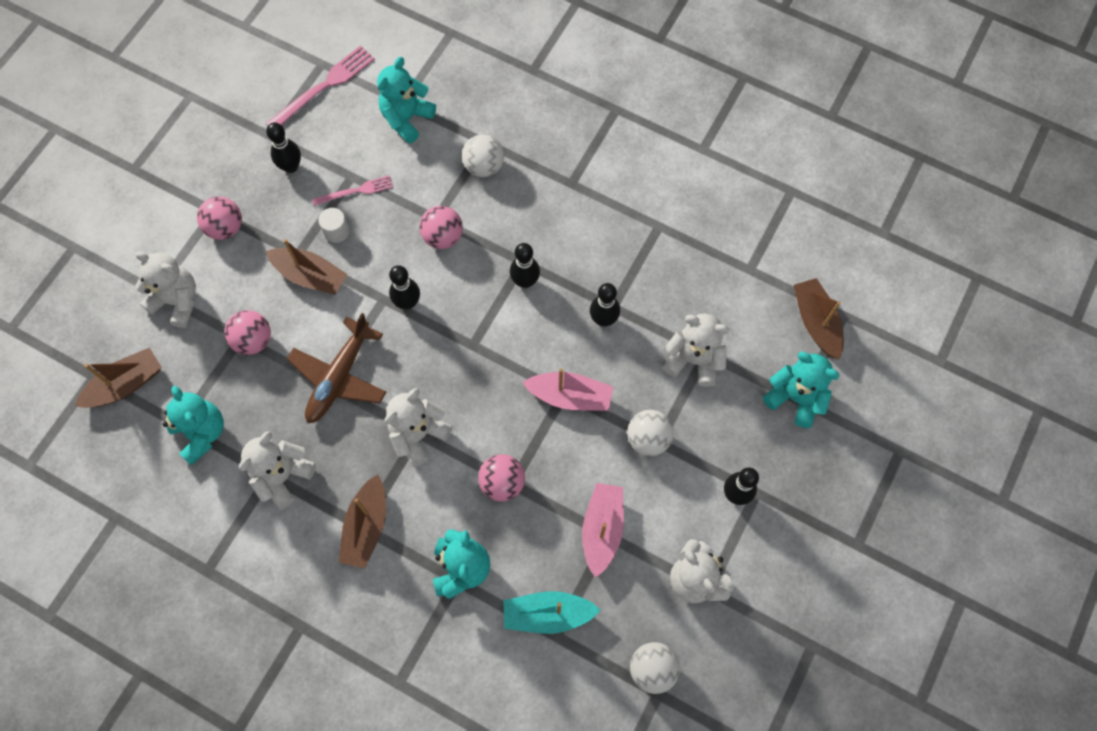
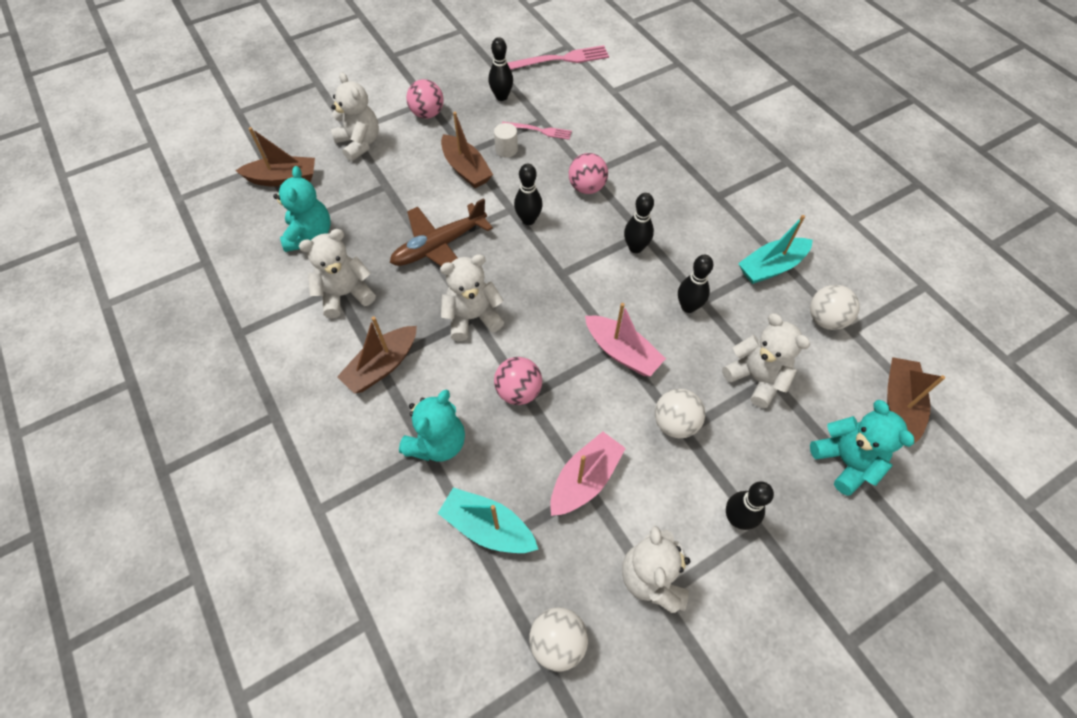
camera: 30 degrees right, 10 degrees down
(253, 340) = (393, 192): pink ball -> none
(407, 118) = (609, 101): turquoise teddy bear -> none
(484, 166) = (650, 155): white ball -> white ball (825, 319)
(655, 239) = (771, 267): none -> turquoise boat

